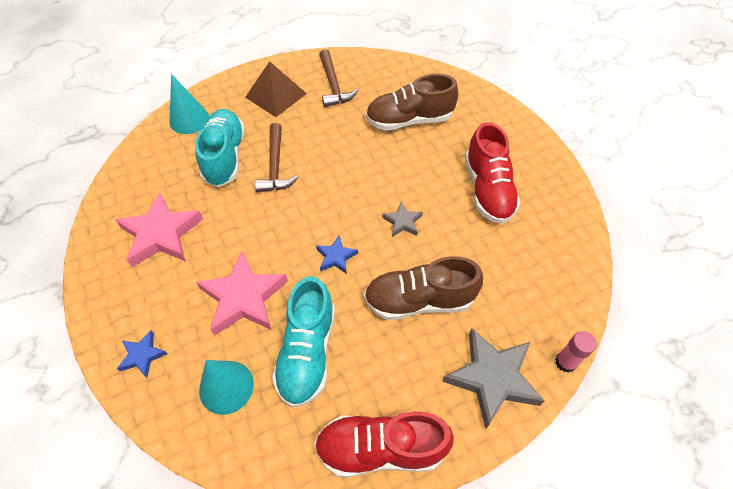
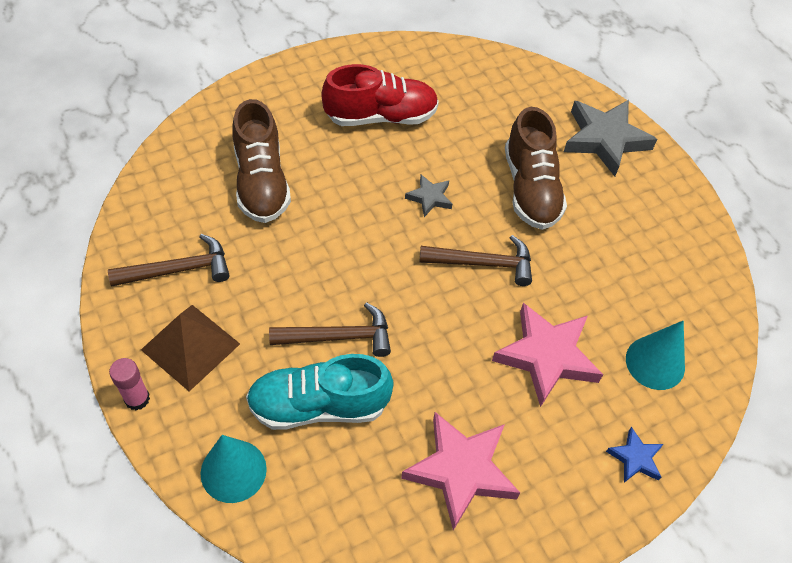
camera: 95 degrees left, 0 degrees up
(307, 352) = (603, 288): turquoise shoe -> none
(336, 257) = (483, 263): blue star -> brown hammer
(380, 448) = (686, 226): red shoe -> none
(565, 362) = (581, 87): pink glue stick -> pink glue stick (137, 399)

